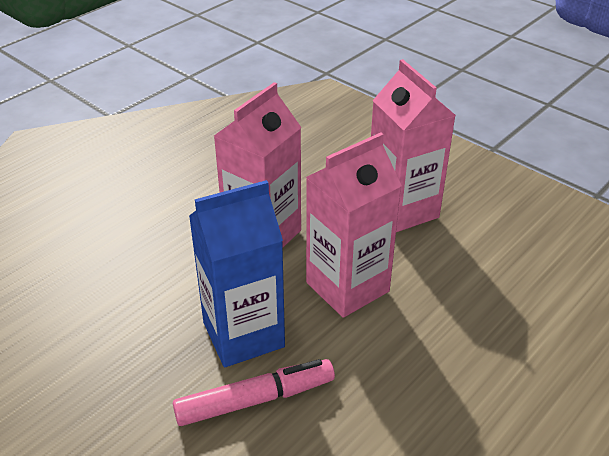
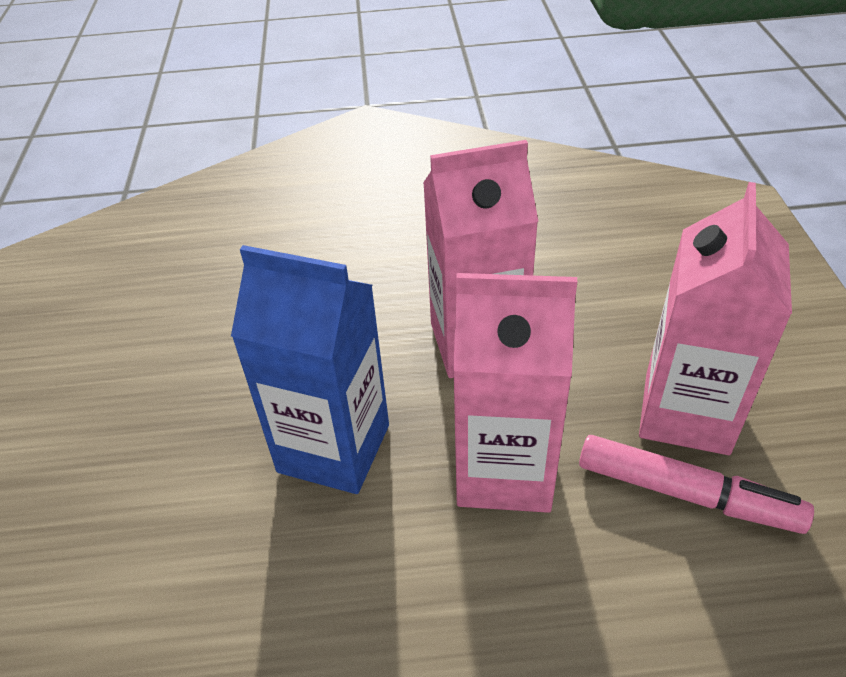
camera: 45 degrees right, 5 degrees up
(255, 399) = (265, 533): pink marker -> pink marker (686, 493)

